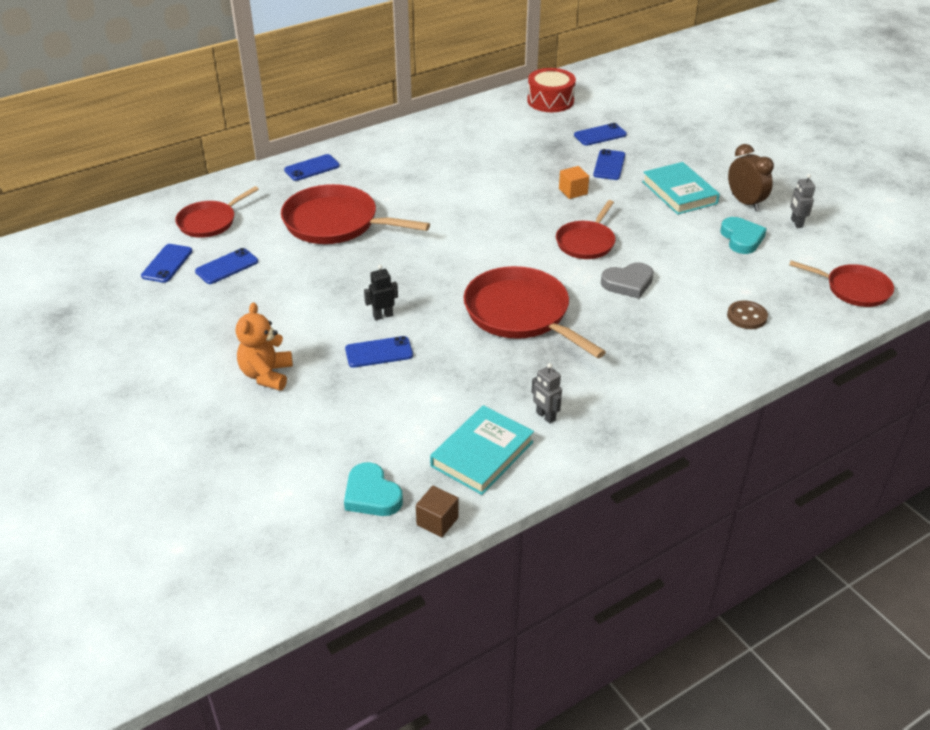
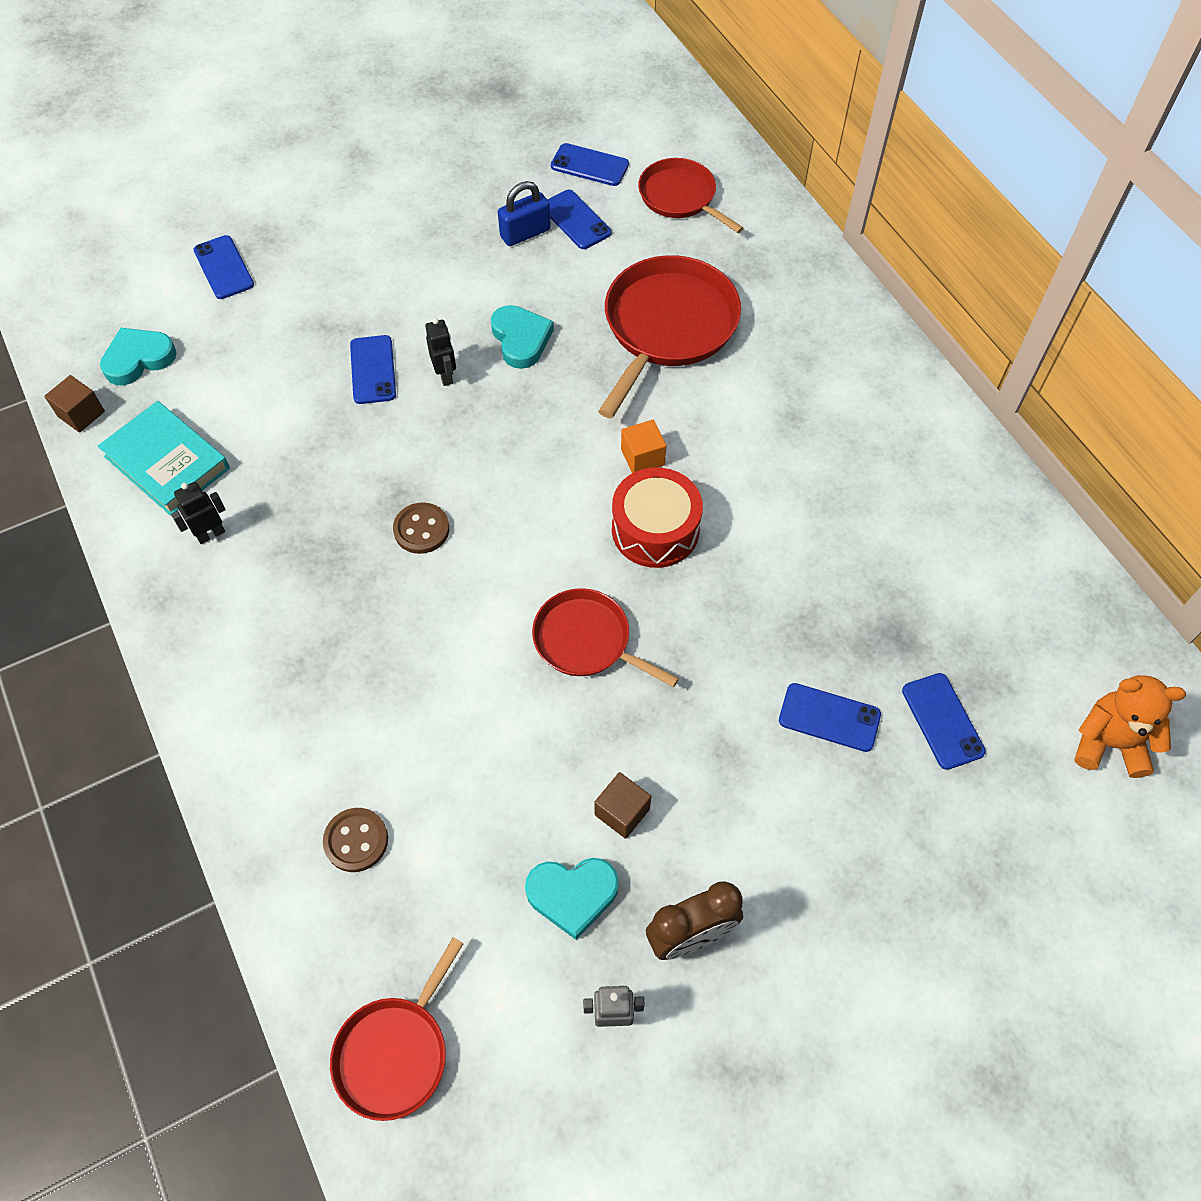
camera: 95 degrees right, 20 degrees up
(238, 289) = (525, 233): none -> blue padlock
(266, 375) = (356, 266): orange teddy bear -> orange teddy bear (1109, 743)
(312, 168) = (819, 299): blue phone -> blue phone (224, 267)
(347, 284) = (521, 339): none -> turquoise heart
(520, 313) = (421, 529): red pan -> brown button
(545, 416) = (211, 534): grey robot -> black robot
(550, 101) = (1075, 653): red drum -> red drum (655, 529)
(573, 191) = (741, 644): orange cube -> orange cube (642, 457)
(628, 283) = (469, 682): grey heart -> none
(679, 192) = (731, 822): turquoise book -> none
(688, 225) = (622, 812): none -> brown cube

